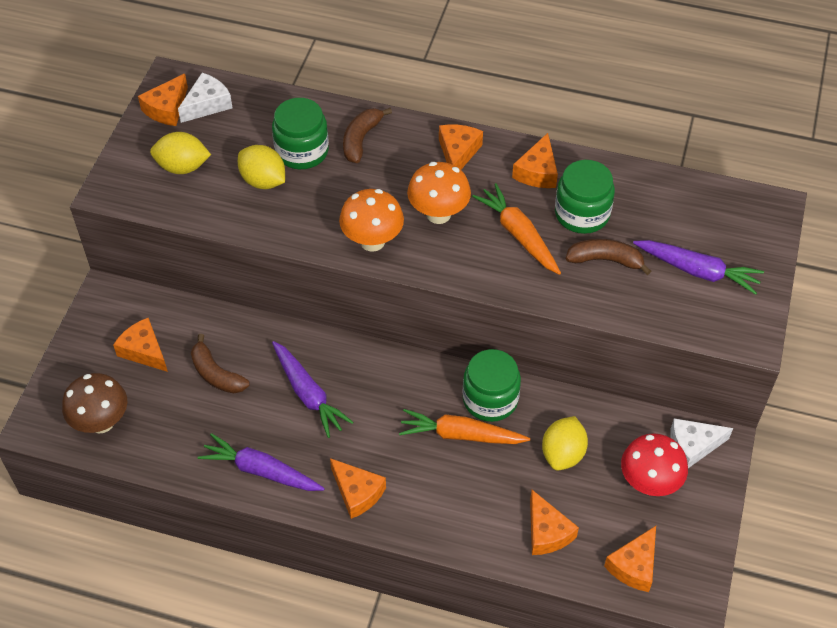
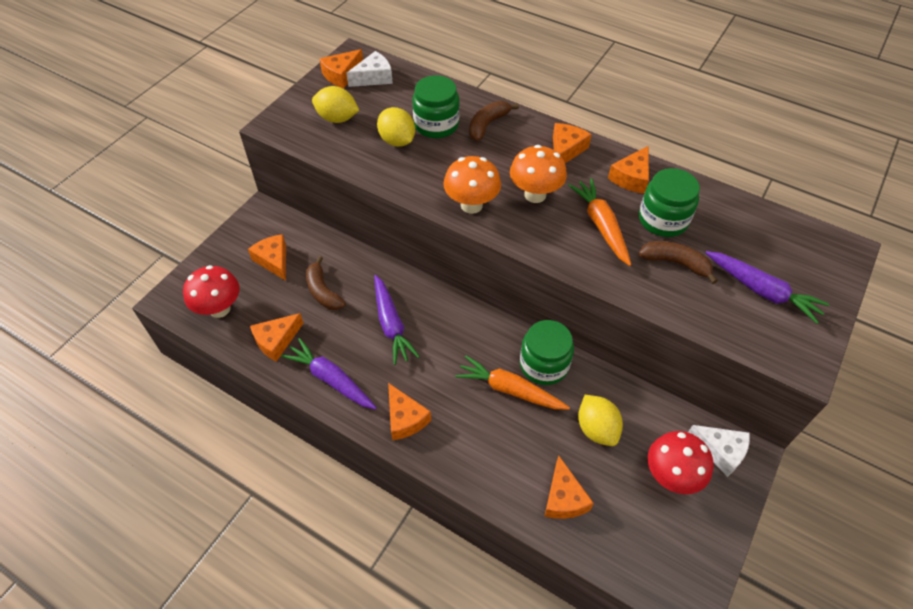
camera: 15 degrees right, 0 degrees up
(101, 422) = (219, 309): brown mushroom -> red mushroom
(563, 454) = (596, 429): yellow lemon -> yellow lemon turned 60 degrees counterclockwise
(634, 566) = (639, 553): orange cheese -> orange cheese (276, 341)
(693, 446) = (720, 451): white cheese -> white cheese turned 150 degrees counterclockwise

